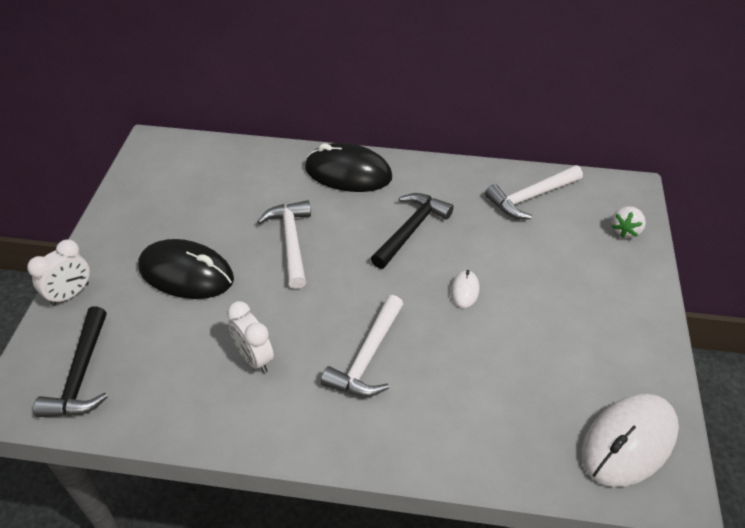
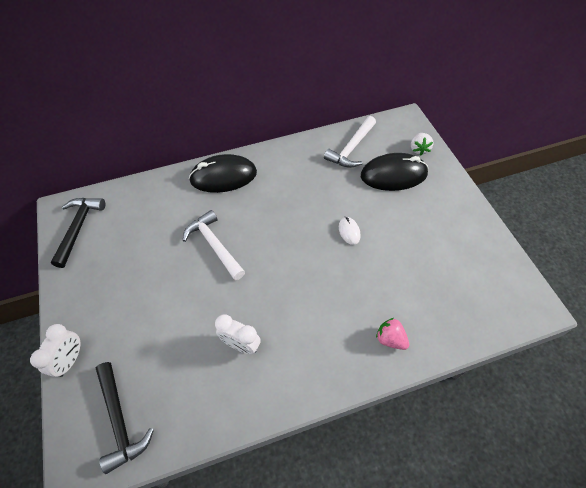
camera: 25 degrees left, 10 degrees up
(186, 273) = (152, 302): black mouse -> black mouse (393, 175)
(367, 357) = (316, 307): white hammer -> none
(411, 230) = (290, 202): black hammer -> black hammer (78, 228)
(438, 432) = (390, 339): none -> pink strawberry
(628, 442) = (499, 290): white mouse -> none

